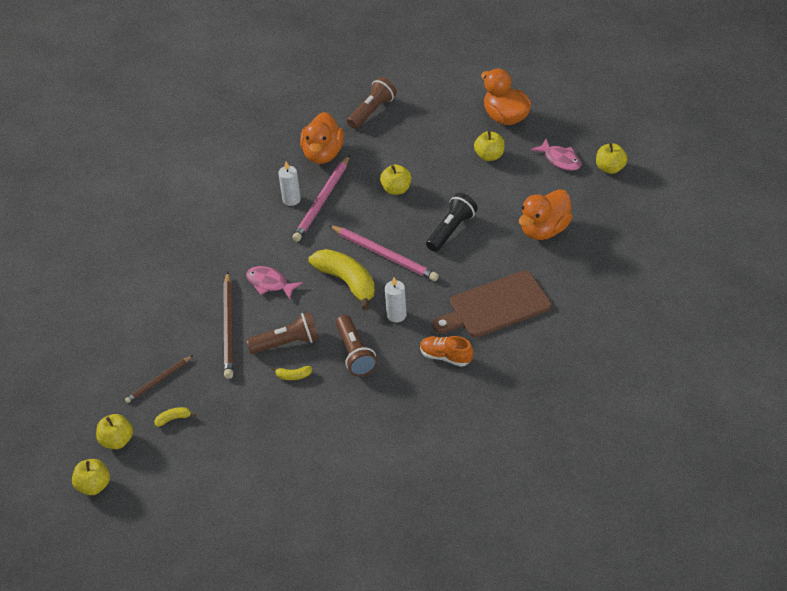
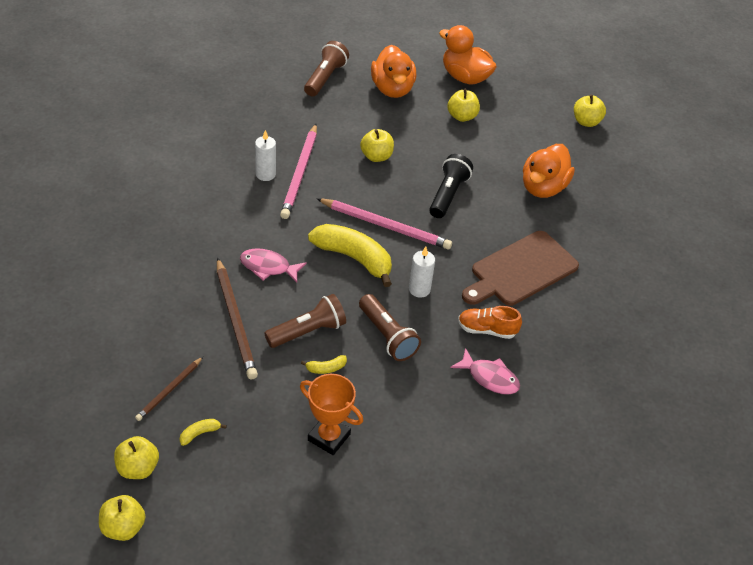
camera: 20 degrees left, 0 degrees up
(278, 434) = (329, 437): none -> orange trophy
(323, 154) = (286, 124): orange duck -> orange duck (392, 89)
(560, 160) = (534, 116): pink fish -> pink fish (489, 378)

